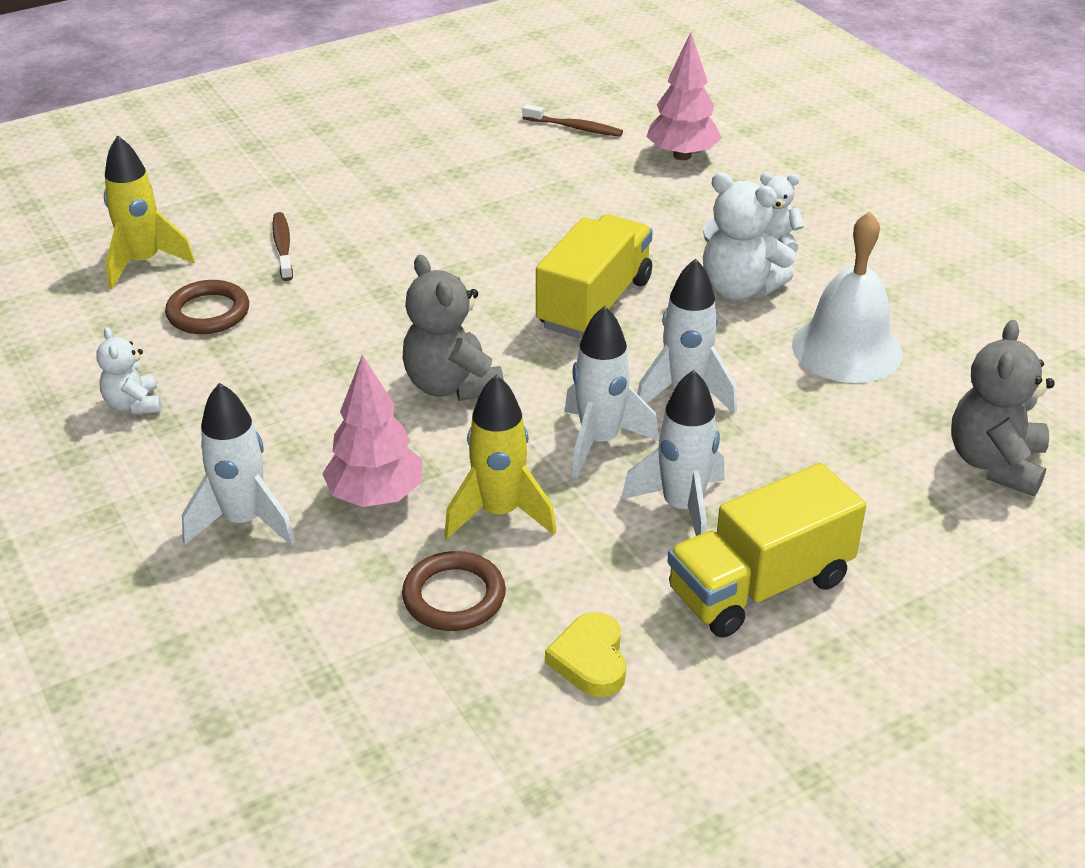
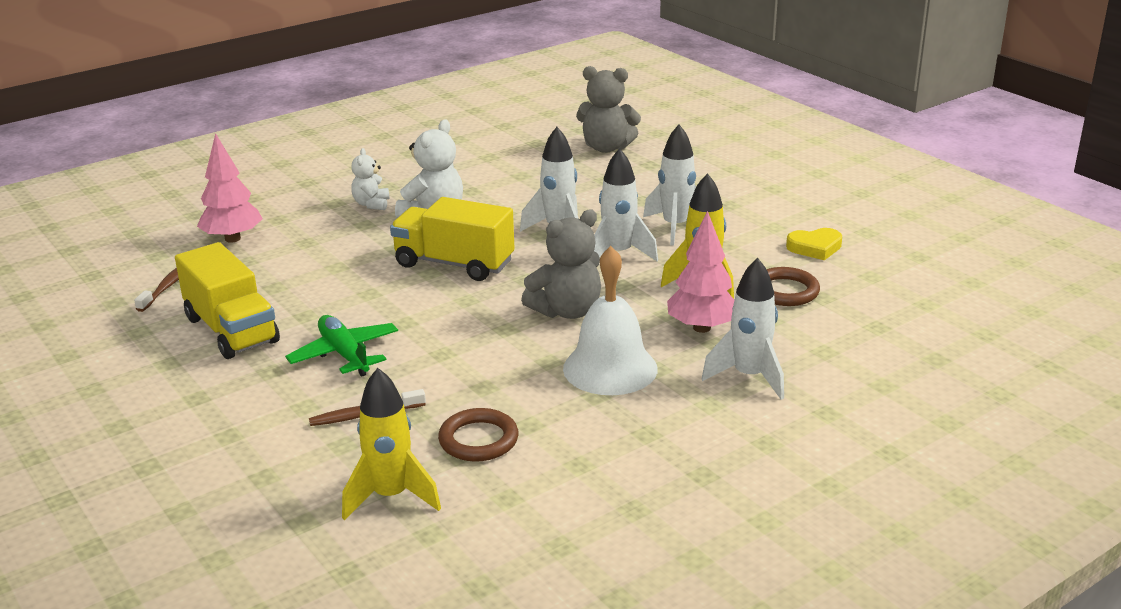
camera: 95 degrees left, 10 degrees down
(134, 404) = (624, 455): white teddy bear -> none
(402, 233) = (344, 354): none -> green plane
(759, 586) = (733, 205): yellow truck -> yellow truck (231, 330)
(847, 349) = (502, 182): white bell -> white bell (610, 368)

